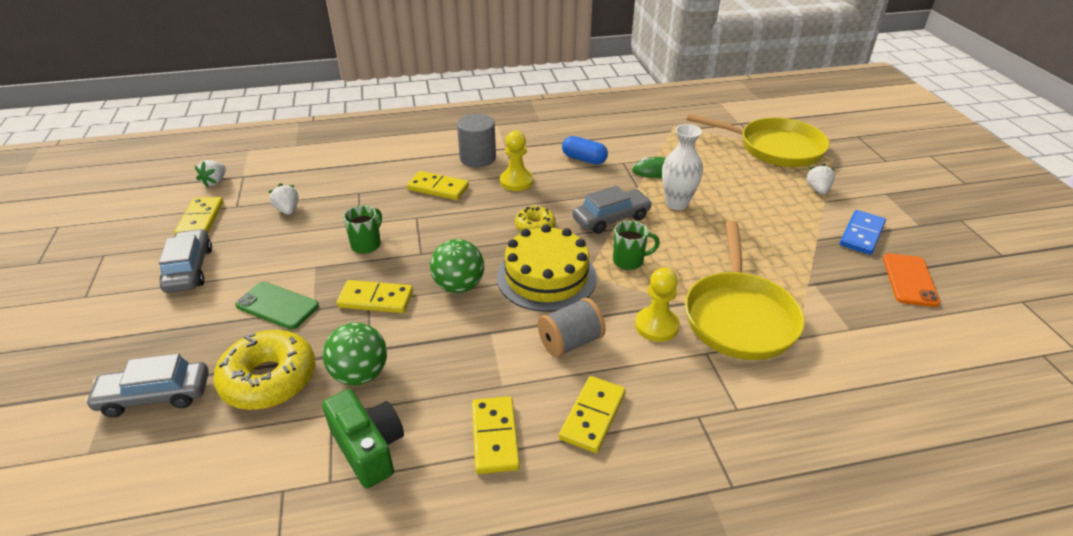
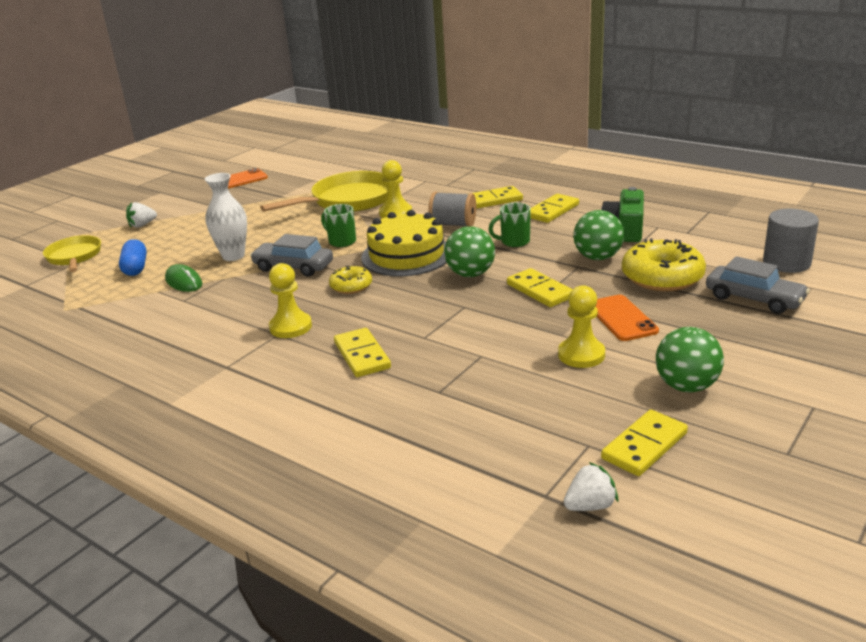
camera: 130 degrees left, 10 degrees down
(189, 269) = (686, 386): grey car -> green ball
(277, 305) = (621, 318): green phone -> orange phone
(286, 257) = (581, 355): none -> yellow pawn
(288, 210) = (534, 407): white strawberry -> none
(367, 244) = (497, 333): green mug -> green mug (514, 242)
(478, 158) = (271, 369): grey cylinder -> grey cylinder (786, 263)
(584, 159) = (200, 318): blue capsule -> blue capsule (135, 268)
(775, 148) = (74, 257): yellow pan -> yellow pan, size x0.61
(862, 234) = (197, 200): blue domino -> none

